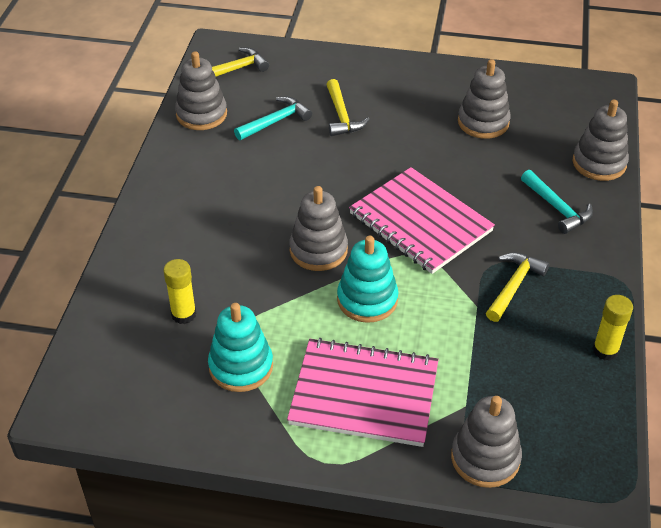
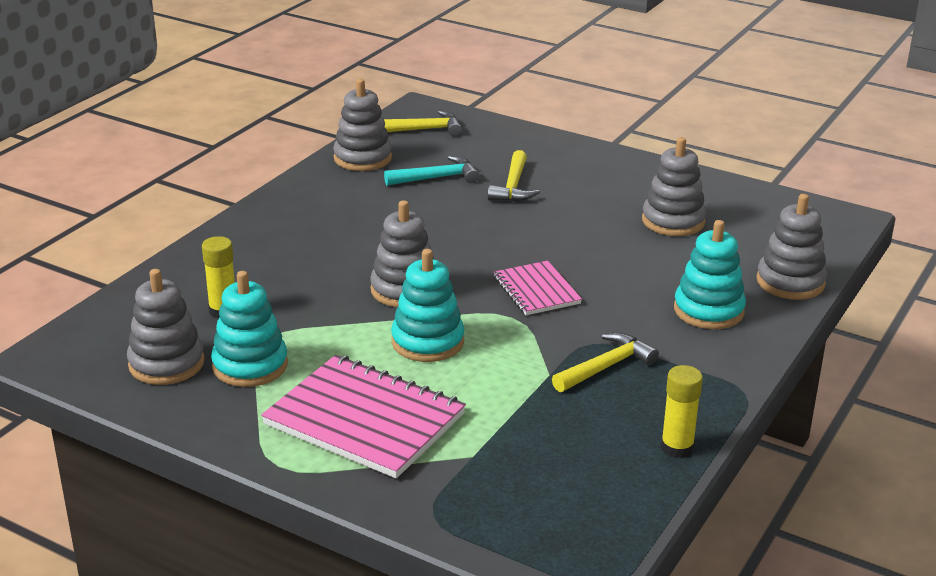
camera: 20 degrees right, 15 degrees down
(420, 222) = (536, 290): pink notebook -> pink notebook, size x0.57
(485, 458) = (461, 507): grey stacking toy -> grey stacking toy (166, 363)
(556, 208) = (708, 310): turquoise hammer -> turquoise stacking toy

